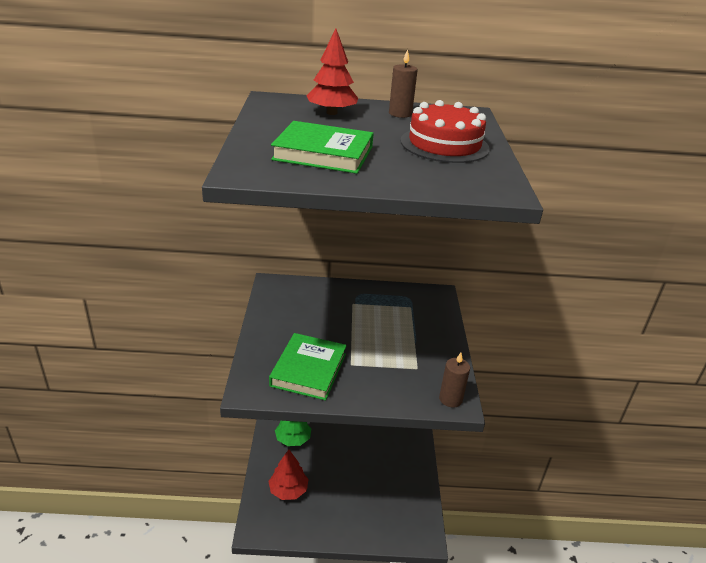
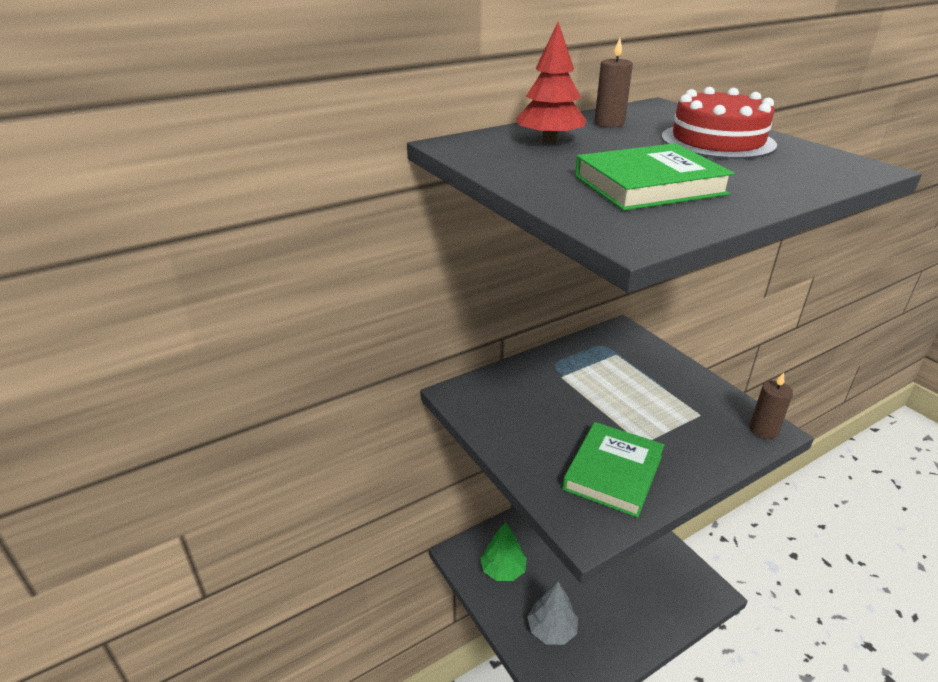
camera: 30 degrees left, 0 degrees up
(288, 490) = (552, 629): red tree -> grey tree
(308, 370) = (613, 472): green book -> green book turned 45 degrees clockwise

